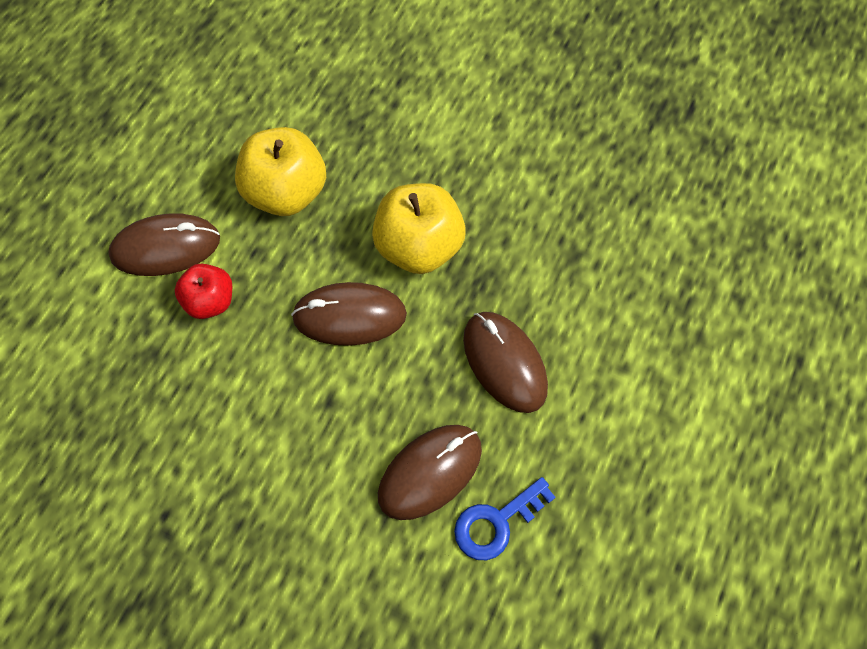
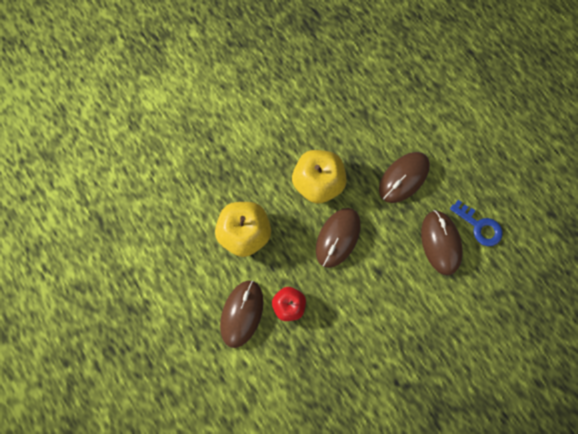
camera: 60 degrees left, 10 degrees up
(496, 522) = (479, 226): blue key -> blue key turned 45 degrees counterclockwise
(504, 363) = (403, 178): brown mouse -> brown mouse turned 45 degrees counterclockwise

